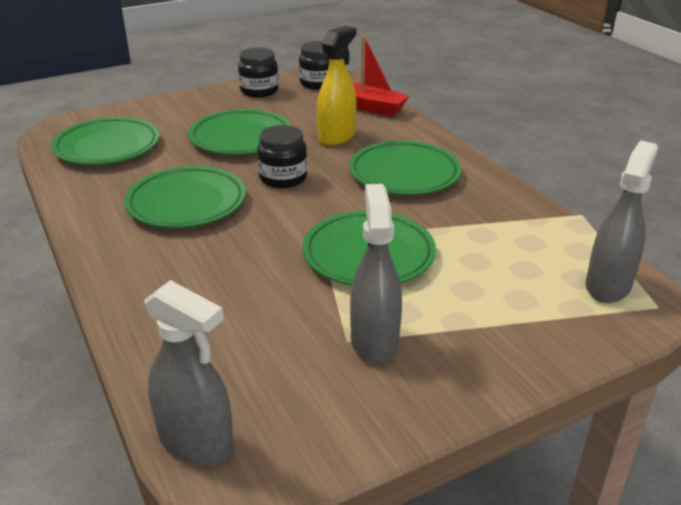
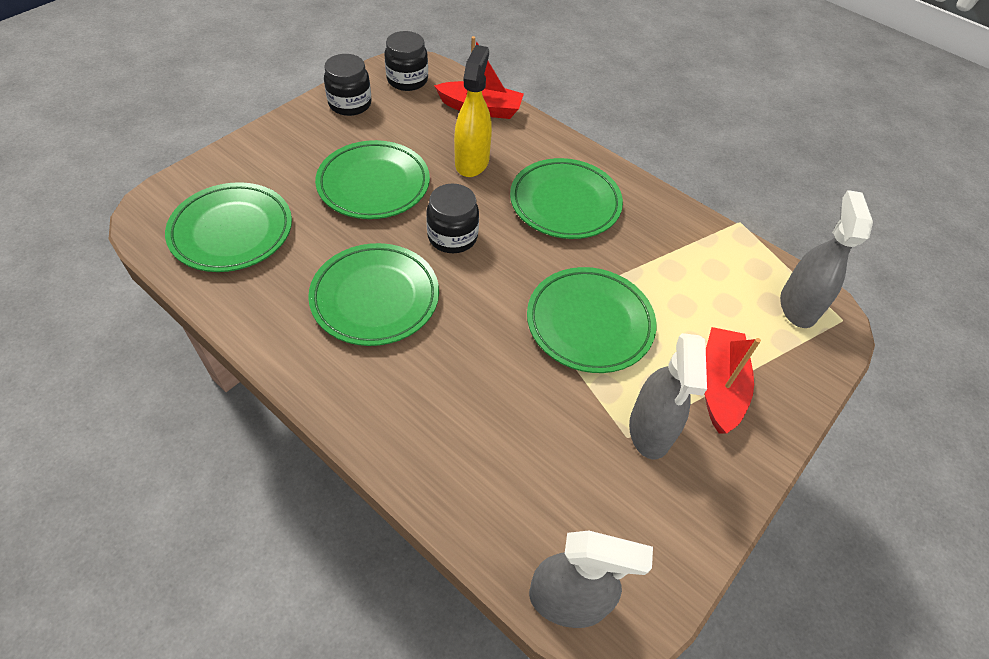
camera: 25 degrees left, 20 degrees up
(374, 341) = (650, 430): grey spray bottle -> grey spray bottle turned 150 degrees counterclockwise
(474, 326) = (719, 386): none -> red boat

